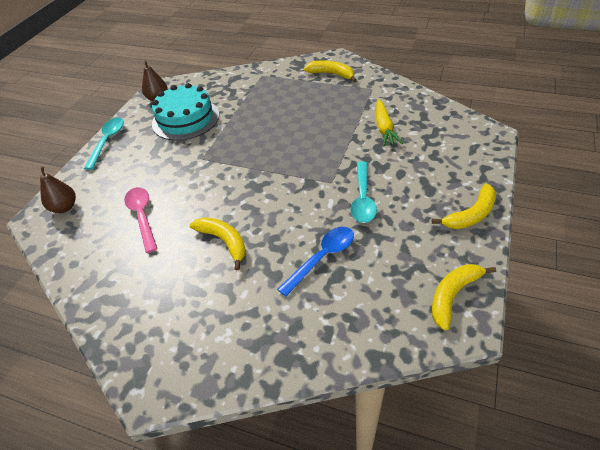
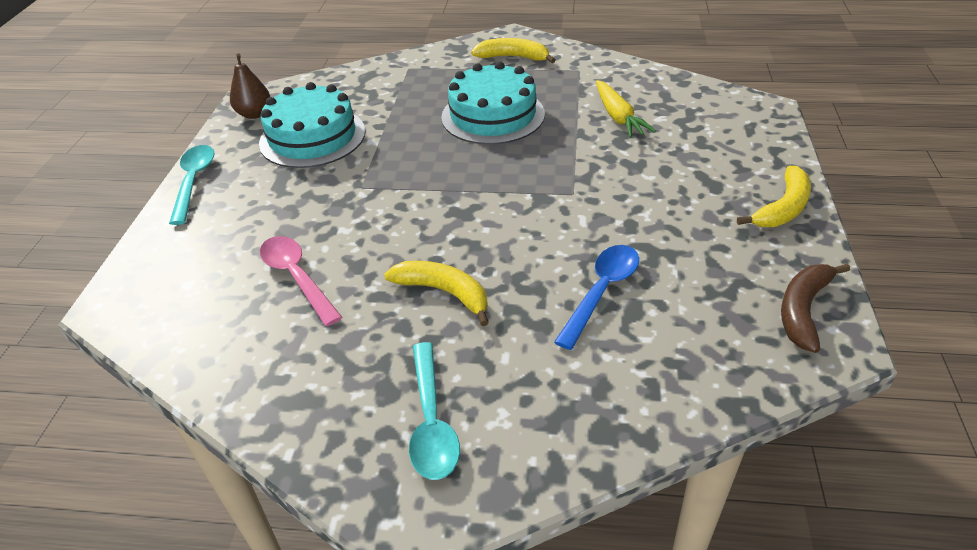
camera: 15 degrees left, 5 degrees down
(64, 207) = (157, 283): brown pear -> none
(302, 117) = (493, 115): none -> turquoise cake
(363, 198) = (627, 208): turquoise spoon -> turquoise spoon (431, 422)
(453, 295) = (803, 310): yellow banana -> brown banana

